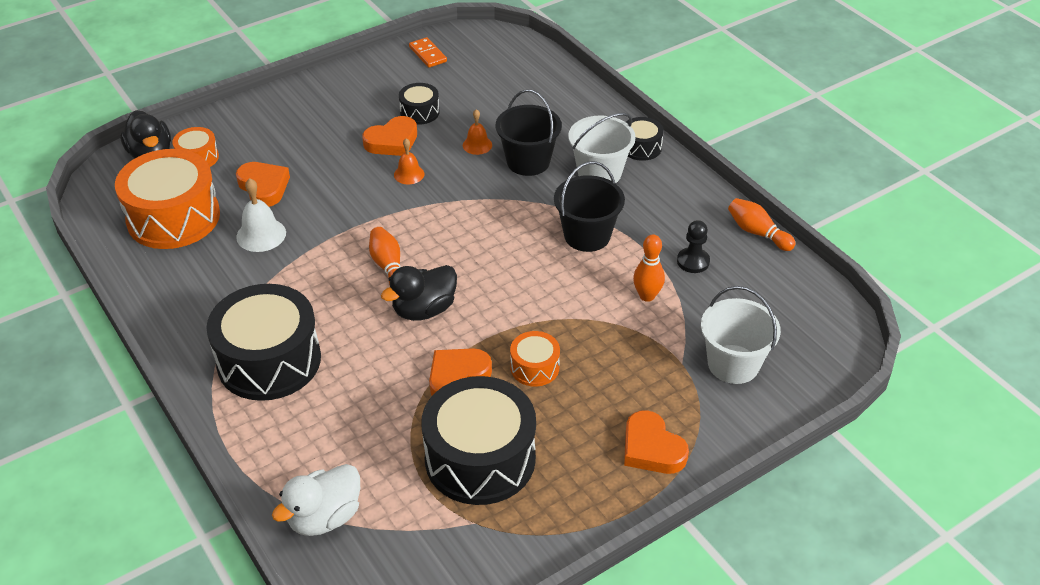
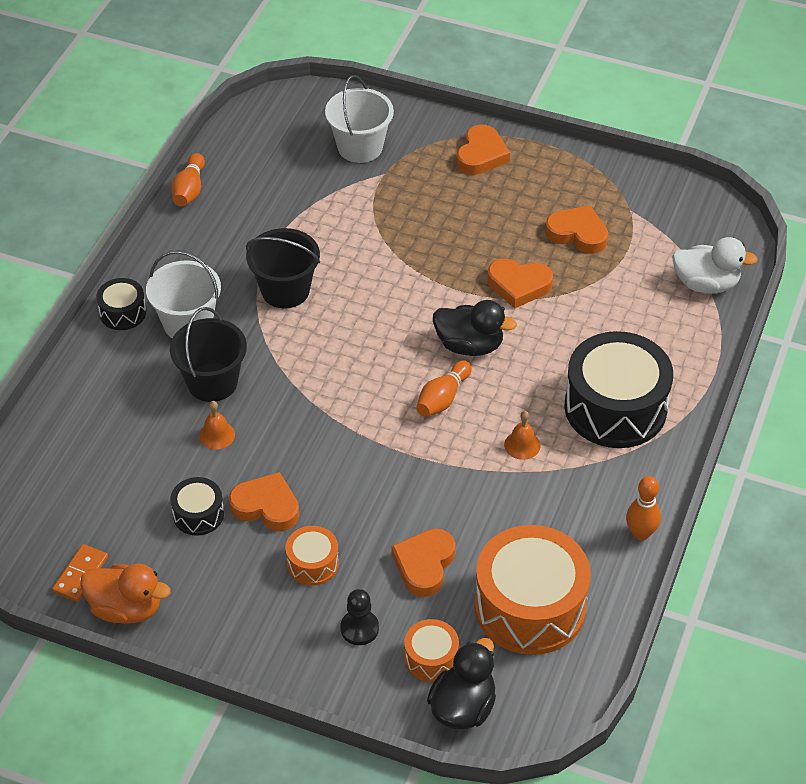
camera: 125 degrees left, 5 degrees up
(261, 235) = (488, 518): white bell -> none
(383, 61) = (126, 608): none -> orange duck
(409, 174) = (306, 461): orange bell -> orange bell (522, 445)
(480, 458) = (577, 233): black drum -> orange heart
(534, 367) = (466, 248): orange drum -> orange drum (312, 563)
(647, 296) = (328, 222): orange bowling pin -> orange bowling pin (640, 533)
(693, 261) = (261, 213): black pawn -> black pawn (359, 628)

